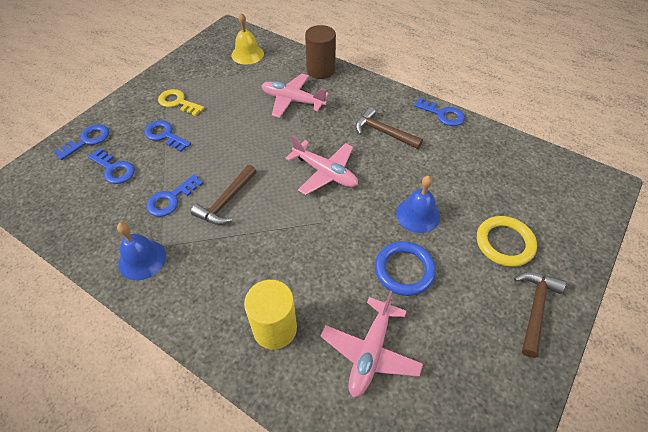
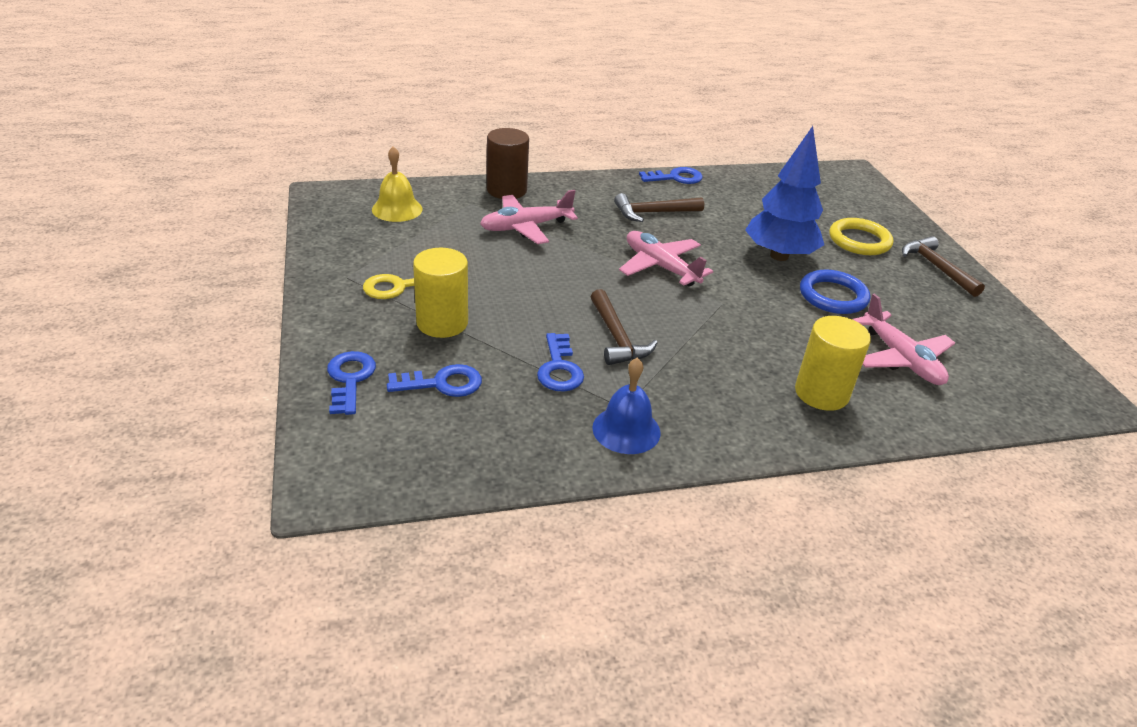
camera: 50 degrees left, 15 degrees down
(165, 135) = (442, 323): blue key -> yellow cylinder
(325, 173) = (660, 267): pink plane -> pink plane turned 120 degrees counterclockwise
(418, 215) = (779, 256): blue bell -> blue tree

